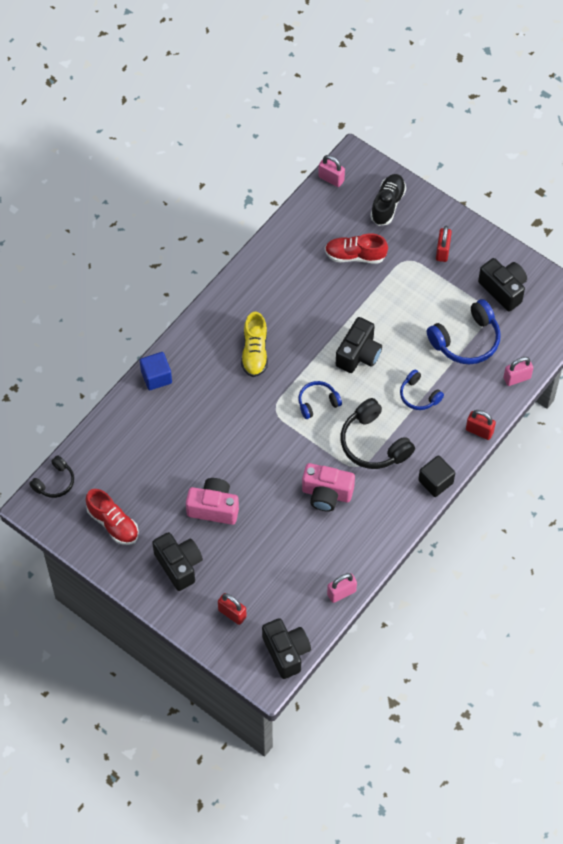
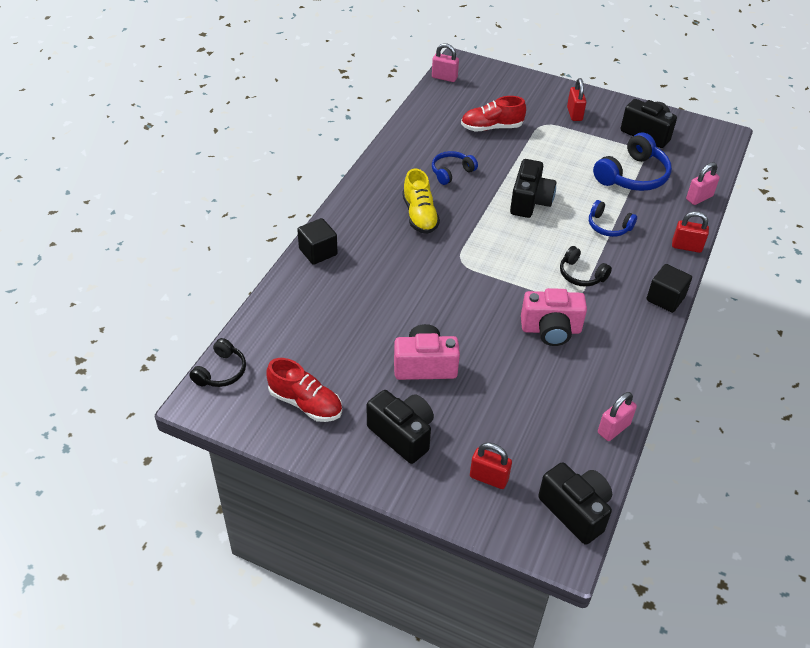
camera: 15 degrees left, 15 degrees down
(156, 377) = (318, 252): blue cube -> black cube
(317, 402) = (504, 248): blue headphones -> blue headphones (451, 172)
(373, 443) = (581, 275): black headphones -> black headphones, size x0.59
(387, 204) = (506, 88): black shoe -> none

